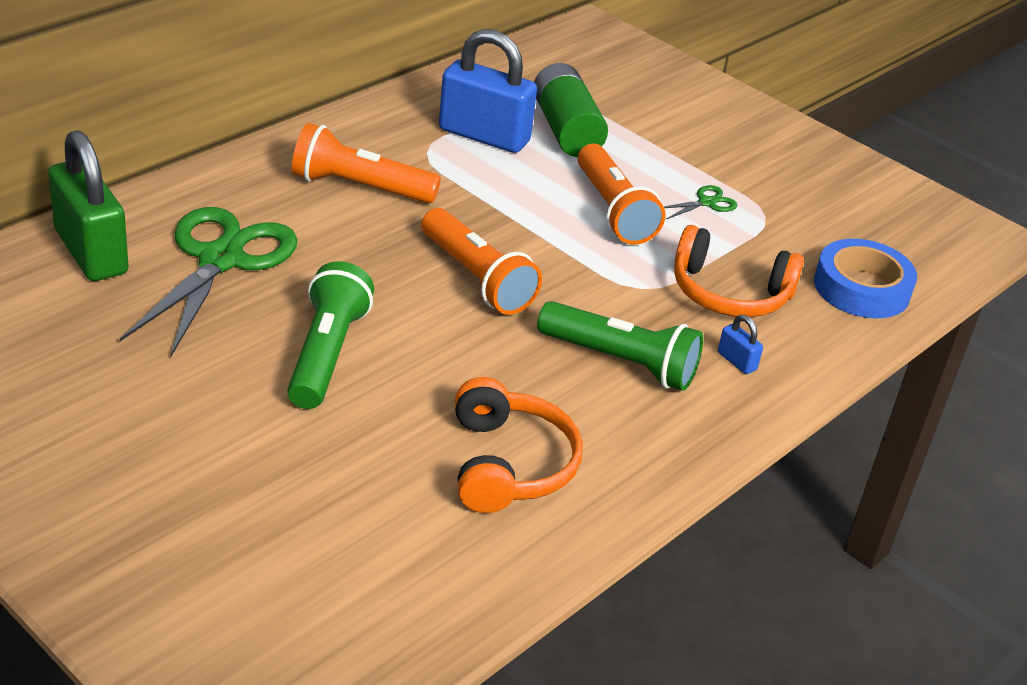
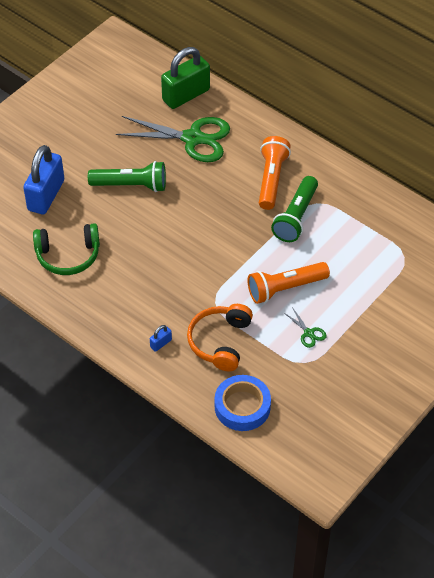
camera: 90 degrees right, 15 degrees up
(476, 278) = (204, 234): orange flashlight -> none
(484, 136) = (344, 226): blue padlock -> blue padlock (46, 195)
(509, 464) = (68, 255): orange headphones -> green headphones
(566, 130) = (365, 263): green battery -> none
(621, 362) = (149, 295): green flashlight -> green flashlight (296, 217)

